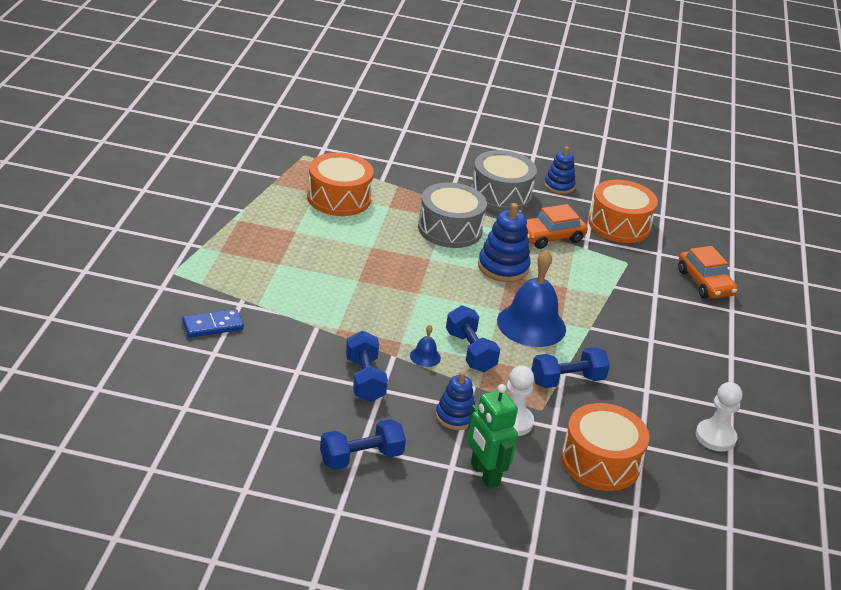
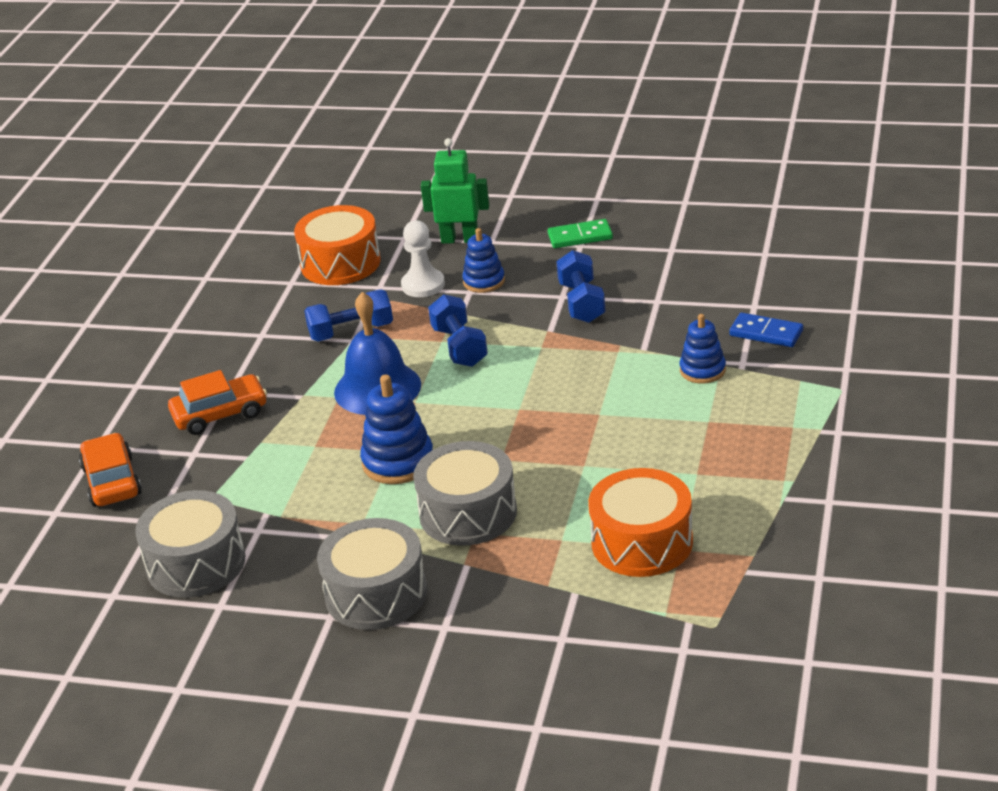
camera: 170 degrees left, 0 degrees up
(212, 326) = (766, 333): blue domino -> blue domino turned 45 degrees clockwise
(361, 458) = (580, 237): blue dumbbell -> green domino
(425, 356) = (513, 334): blue bell -> none
(484, 474) = (460, 239): green robot -> green robot turned 60 degrees counterclockwise
(550, 237) = (315, 523): orange car -> orange car (220, 414)
(559, 186) = (269, 630): blue stacking toy -> blue stacking toy (702, 370)
(619, 225) = (196, 563): orange drum -> grey drum
(715, 437) = (207, 299): white pawn -> none

